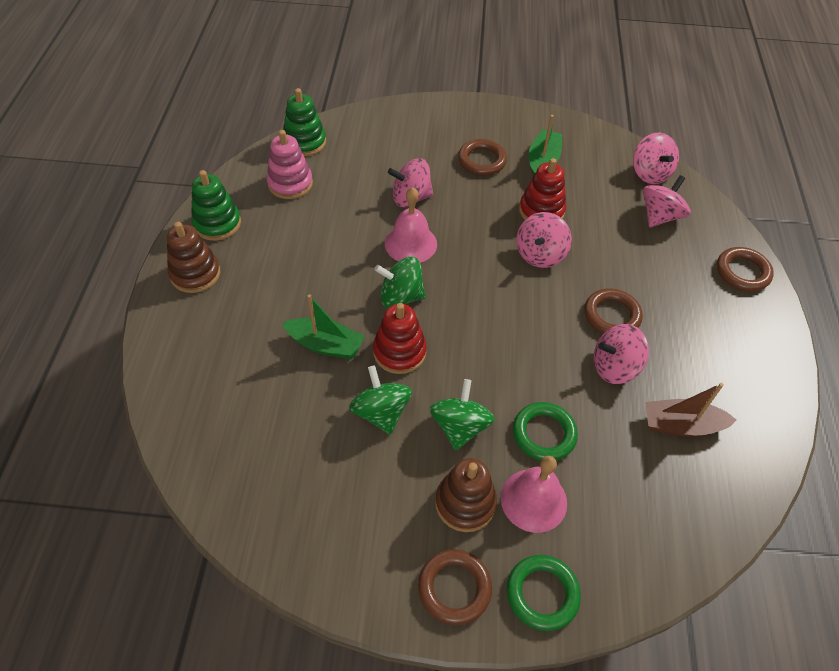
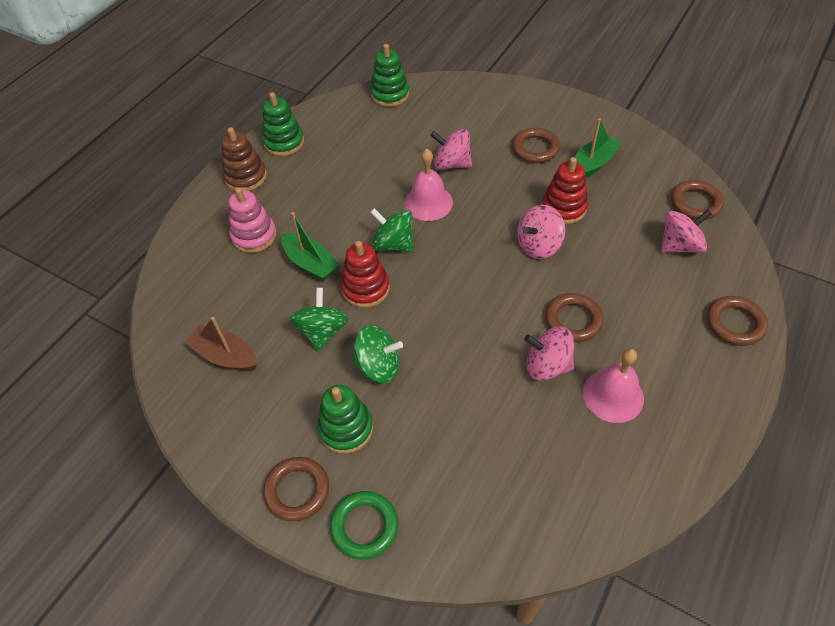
camera: 30 degrees right, 0 degrees up
(290, 184) = (358, 125): pink stacking toy -> pink stacking toy (254, 236)
(460, 426) = (378, 366): green spinning top -> green spinning top turned 60 degrees clockwise
(465, 503) = (346, 428): brown stacking toy -> green stacking toy
(533, 500) = (404, 449): pink bell -> pink bell (613, 395)
(544, 434) = (446, 399): green ring -> none
(650, 173) = (695, 203): pink spinning top -> brown ring
(681, 425) = (579, 439): brown boat -> brown boat (225, 356)

